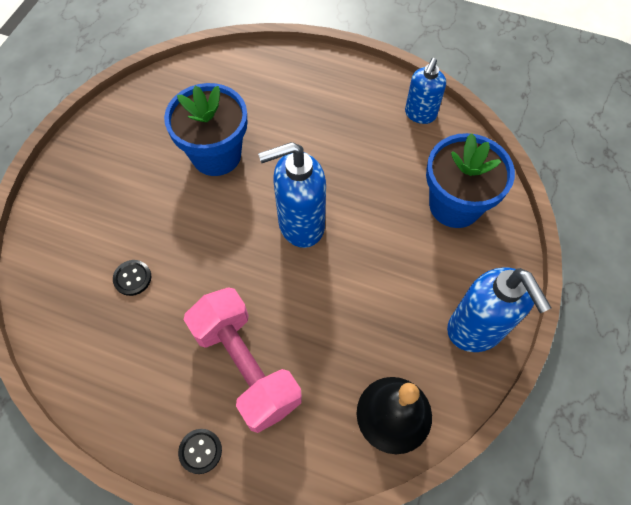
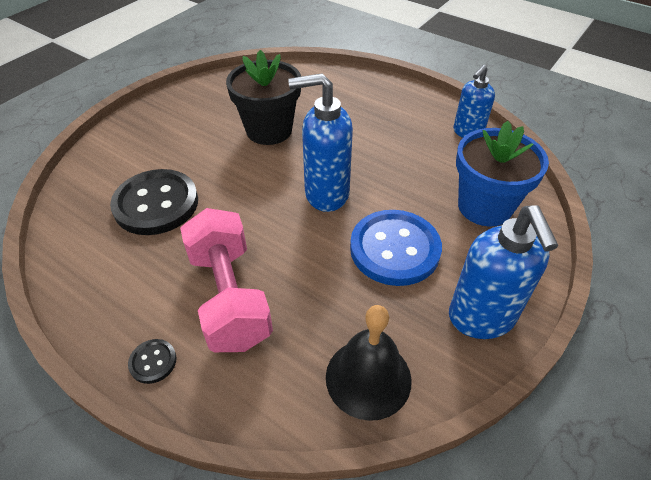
camera: 15 degrees right, 15 degrees down
(132, 278) = (156, 204): black button -> black button, size x2.33
(216, 155) = (269, 130): blue flower pot -> black flower pot
(383, 275) = (394, 249): none -> blue button

